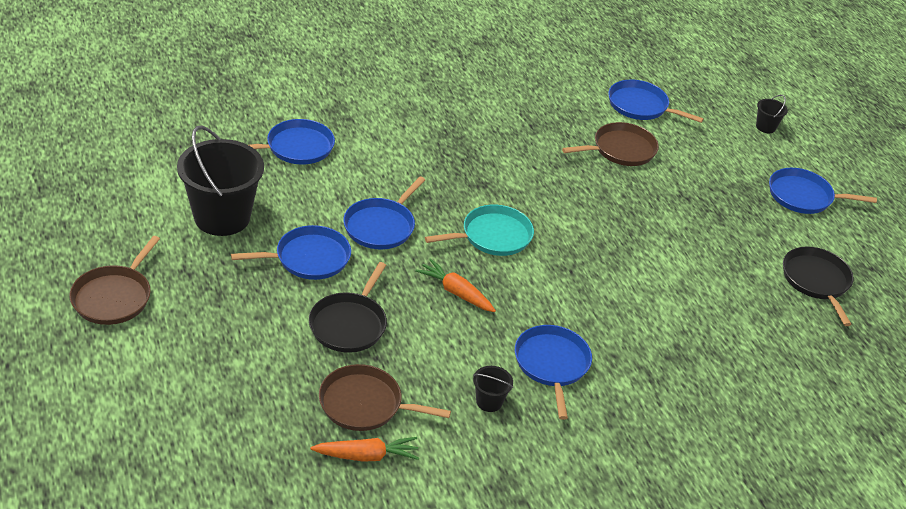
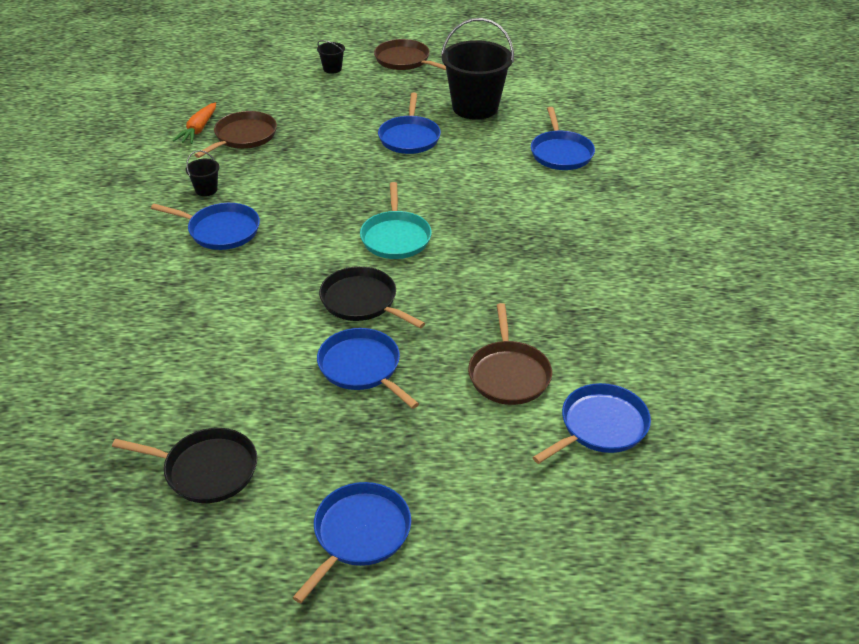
camera: 115 degrees right, 0 degrees up
(349, 324) = (326, 143): black pan -> black pan (362, 301)
(381, 226) = (435, 178): blue pan -> blue pan (362, 367)
(456, 292) = (333, 200): orange carrot -> none
(765, 127) = (528, 562): black bucket -> black bucket (332, 69)

